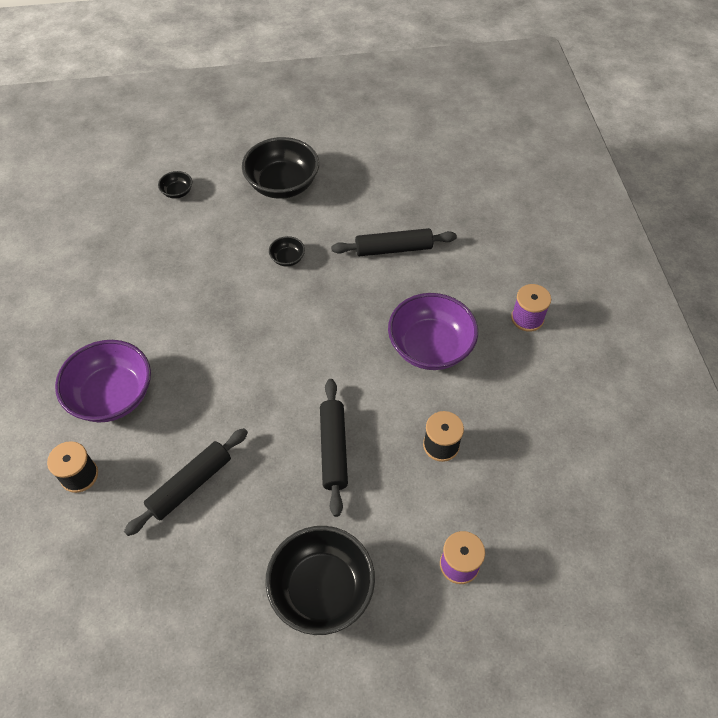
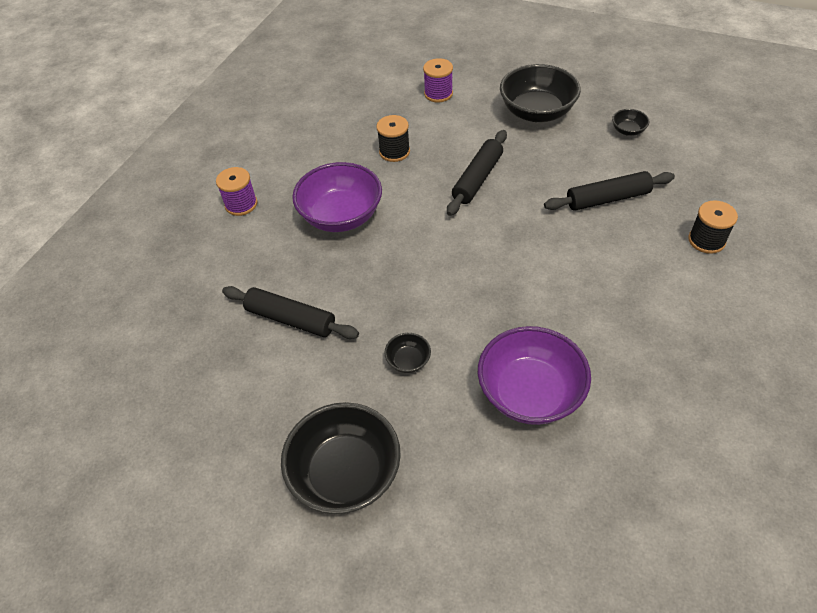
camera: 145 degrees left, 5 degrees down
(112, 396) = (661, 294): purple bowl -> purple bowl (530, 393)
(177, 192) = (494, 540): black bowl -> black bowl (628, 131)

